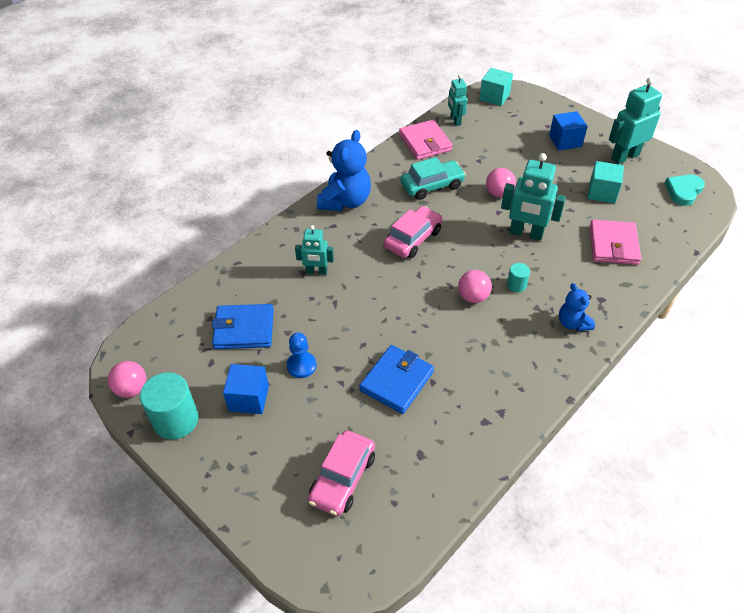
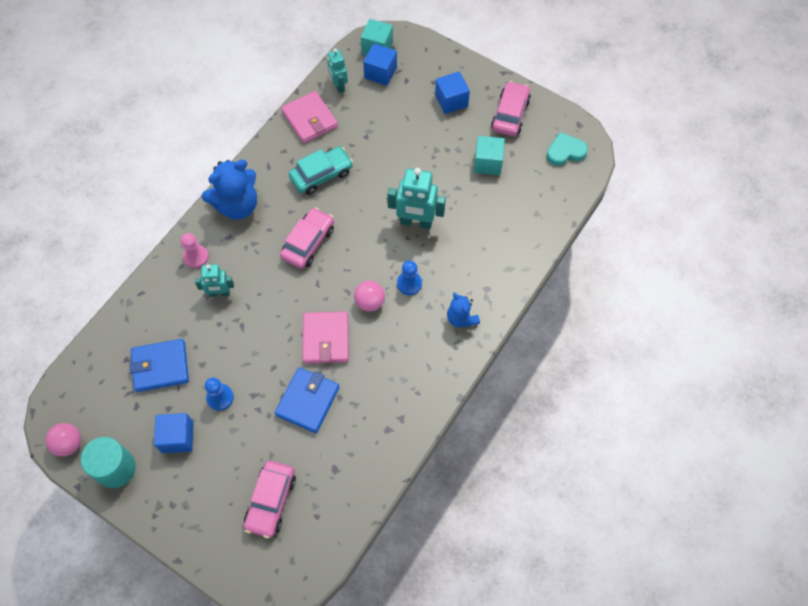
camera: 10 degrees left, 15 degrees up
(298, 238) = (196, 257): none -> pink pawn
(345, 201) = (237, 205): blue teddy bear -> blue teddy bear turned 45 degrees clockwise
(496, 115) = (380, 73): none -> blue cube
(499, 193) = (388, 176): pink ball -> none
(516, 285) = (409, 283): turquoise cylinder -> blue pawn
(613, 245) = (498, 225): pink wallet -> pink wallet (326, 339)
(624, 157) = (510, 114): turquoise robot -> pink car
(683, 191) = (565, 151): turquoise heart -> turquoise heart turned 45 degrees clockwise

